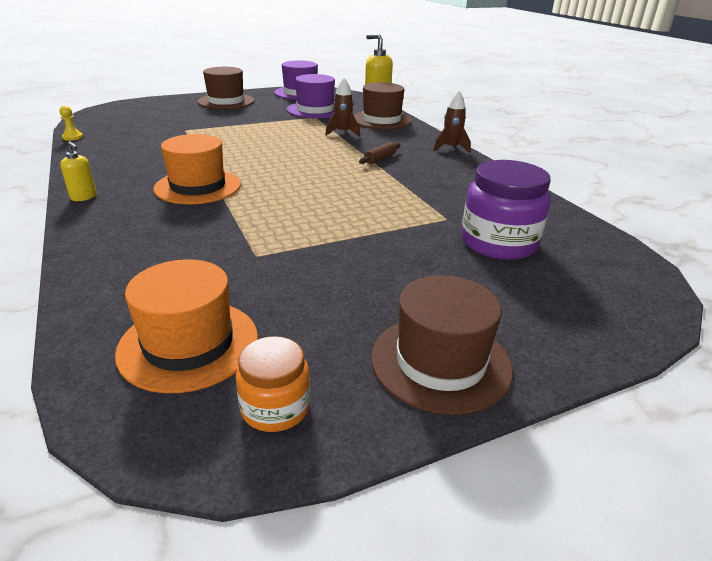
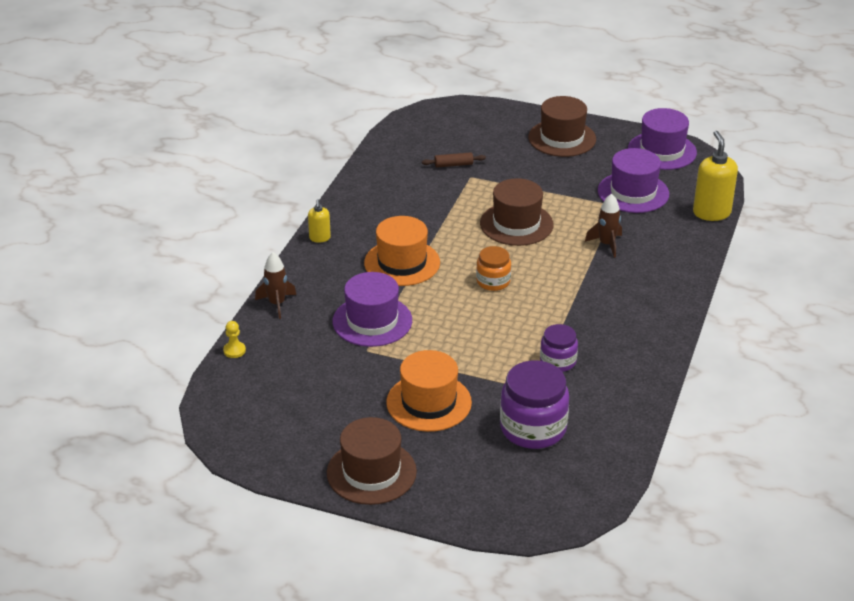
camera: 45 degrees right, 5 degrees up
(72, 137) = (373, 150): yellow pawn -> yellow pawn (234, 350)
(188, 344) = (271, 390): orange hat -> orange hat (429, 402)
(228, 232) = (372, 321): none -> purple hat
(275, 407) = (273, 444): orange jar -> orange jar (493, 281)
(380, 159) = (586, 298): brown rolling pin -> brown rolling pin (453, 165)
(381, 120) = (678, 240): brown hat -> brown hat (516, 224)
(430, 196) = (558, 361): none -> purple jar
(451, 148) = (677, 316): brown rocket -> brown rocket (277, 304)

